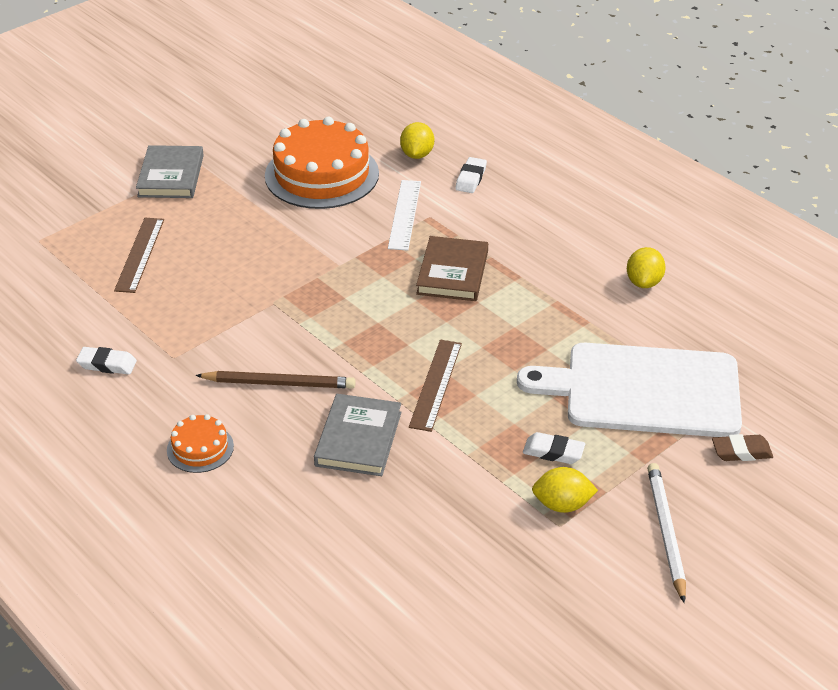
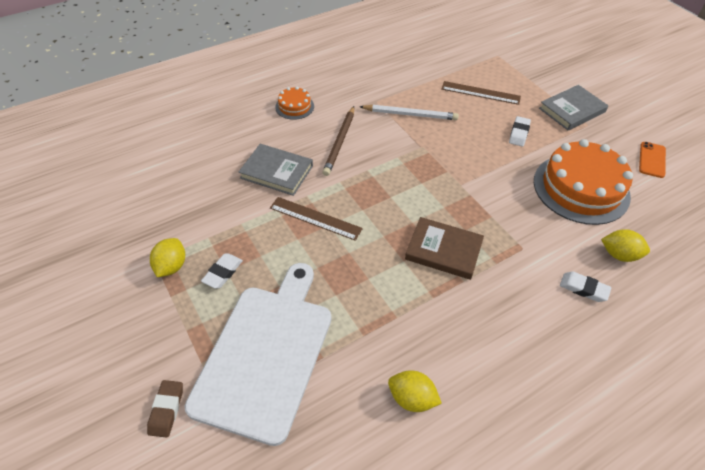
camera: 100 degrees right, 10 degrees up
(107, 364) = (376, 77): white eraser -> white eraser (519, 133)
(171, 176) = (572, 110): grey book -> grey book turned 45 degrees counterclockwise
(259, 123) = (652, 160): none -> orange phone
(405, 214) = (525, 232): white ruler -> none
(666, 532) = (114, 324): white pencil -> white pencil (410, 114)

